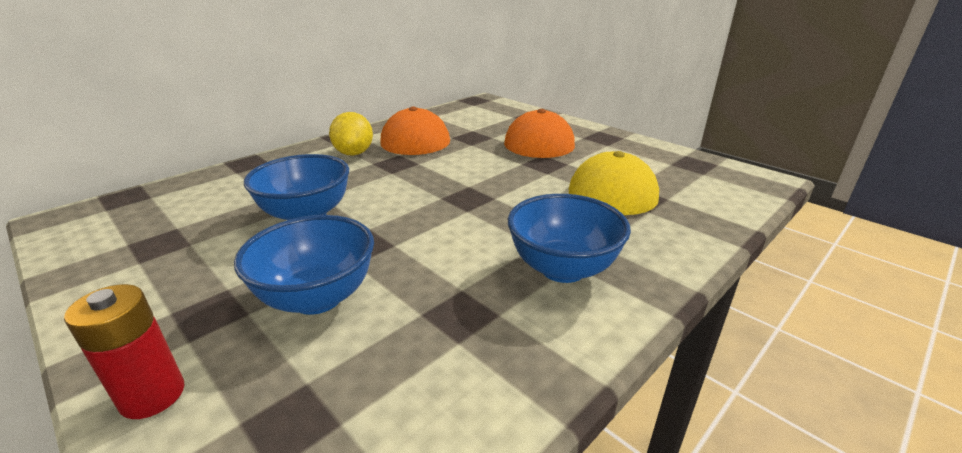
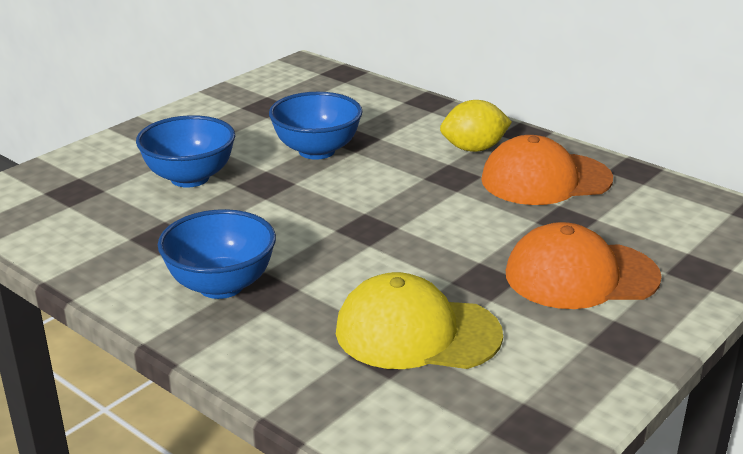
camera: 85 degrees right, 0 degrees up
(153, 395) = (106, 149): red battery -> none

